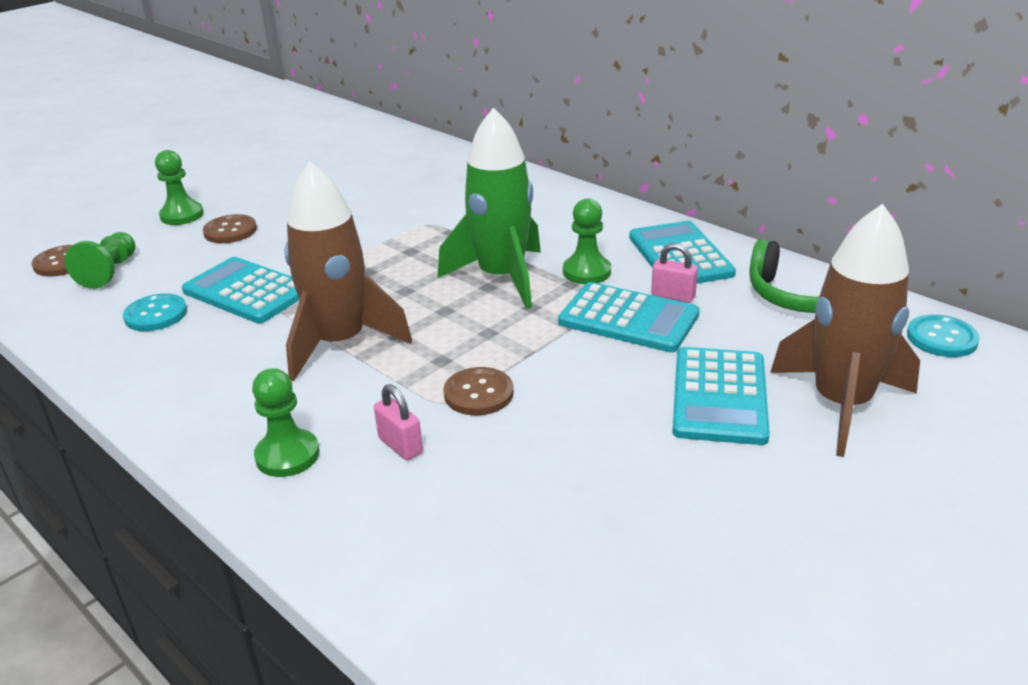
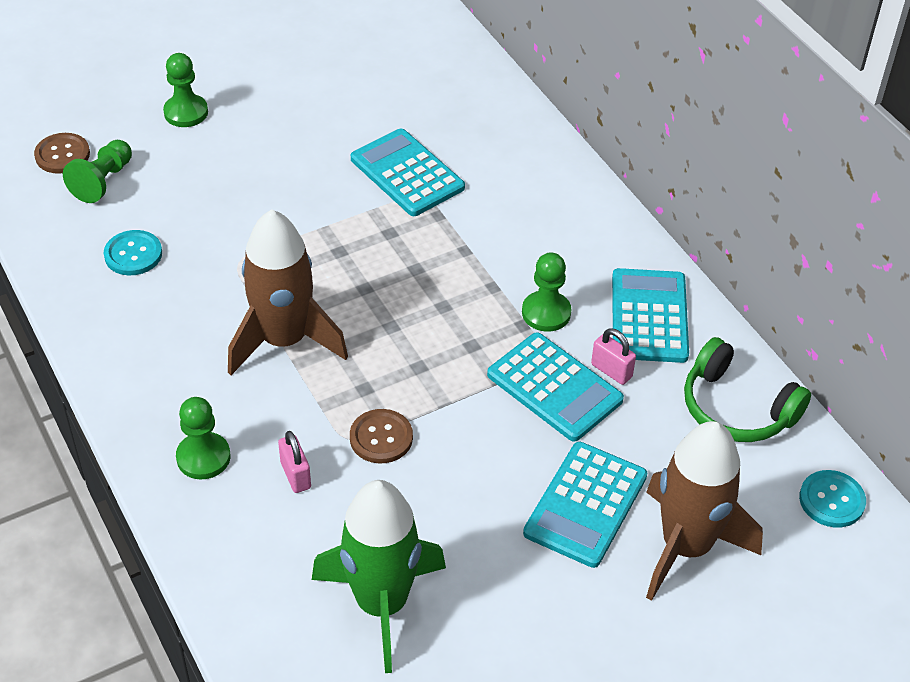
camera: 15 degrees right, 15 degrees up
(230, 231) = (227, 151): brown button -> none
(247, 291) = (221, 246): turquoise calculator -> turquoise calculator (407, 173)
(501, 278) = (461, 297): green rocket -> green rocket (381, 604)

